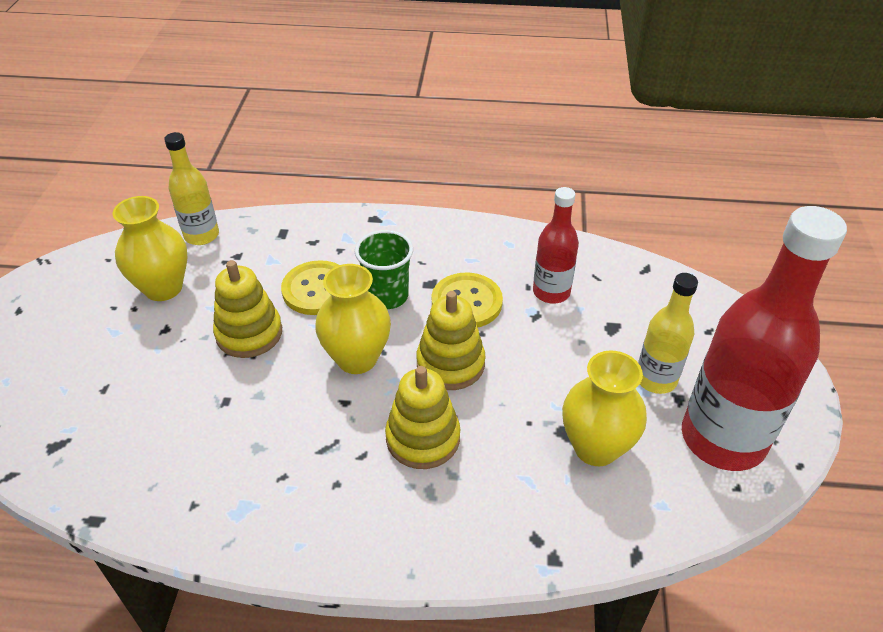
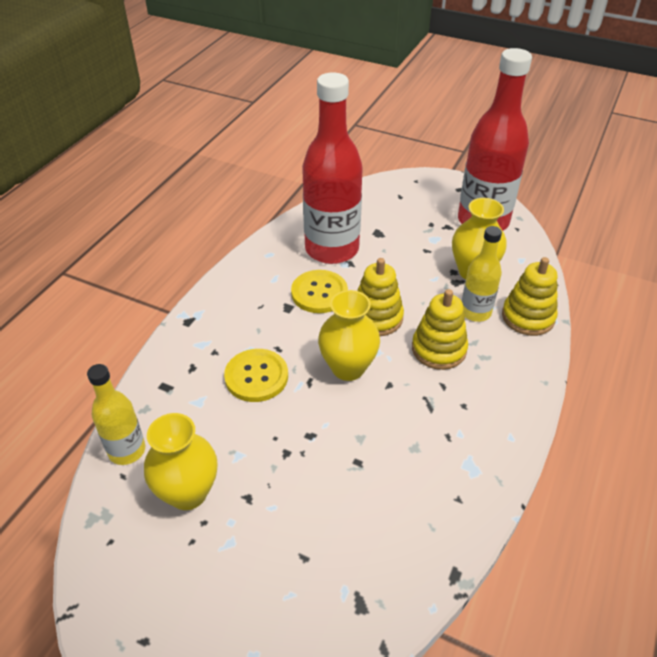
camera: 70 degrees left, 0 degrees up
(249, 333) = (286, 433): yellow stacking toy -> yellow stacking toy (528, 317)
(387, 296) = (288, 335): green cup -> none
(551, 292) = (332, 249): red bottle -> red bottle, size x1.91
(656, 379) = (429, 230): yellow bottle -> yellow bottle (475, 312)

